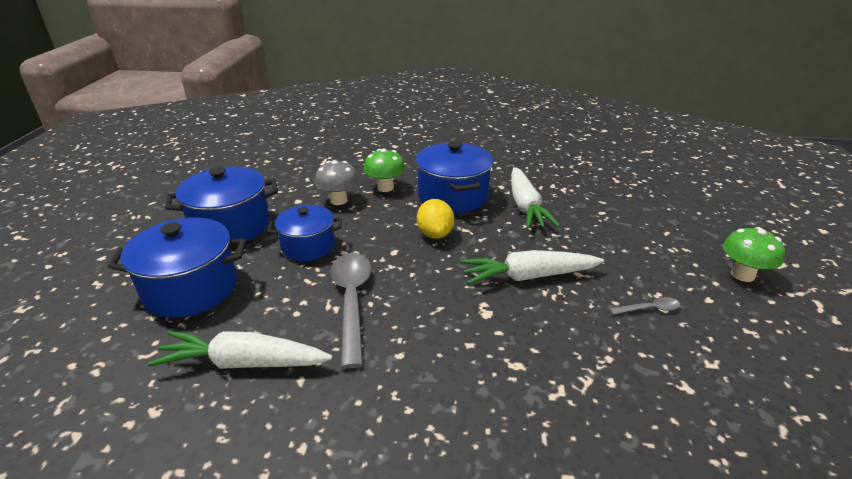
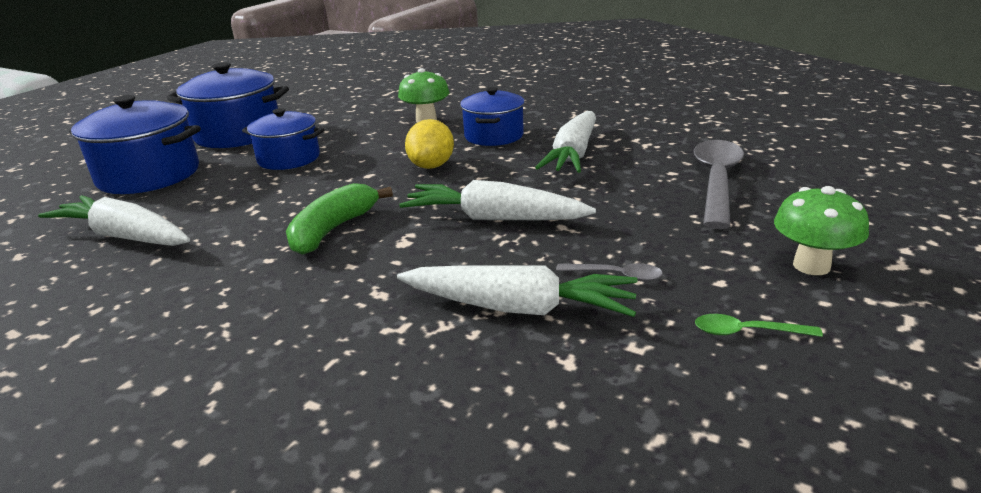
camera: 25 degrees right, 5 degrees down
(338, 200) = (364, 126): grey mushroom -> none
(351, 301) = (276, 208): grey spoon -> grey spoon (716, 181)
(421, 313) = (333, 230): none -> green banana
(453, 196) = (494, 136): blue pot -> blue pot, size x0.65
(618, 352) = (519, 308): none -> white carrot
(755, 335) = (746, 332): none -> green spoon

